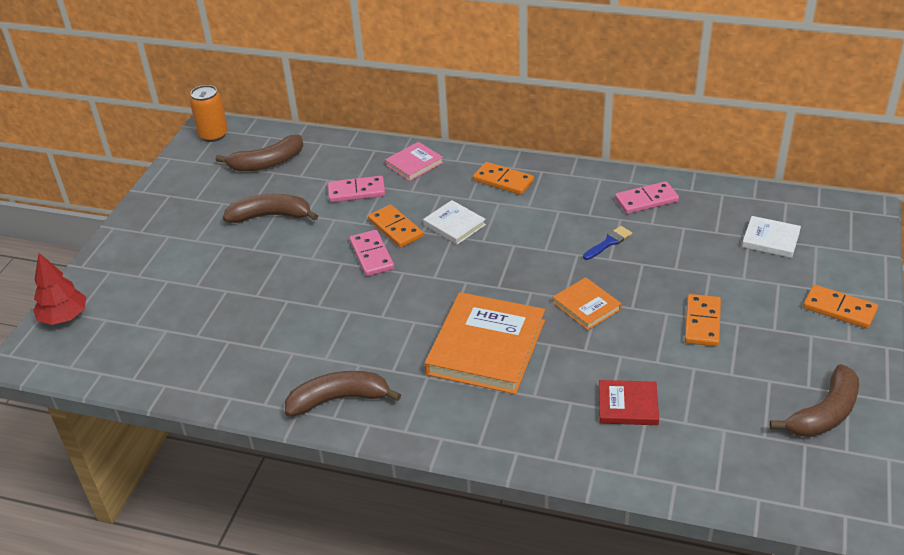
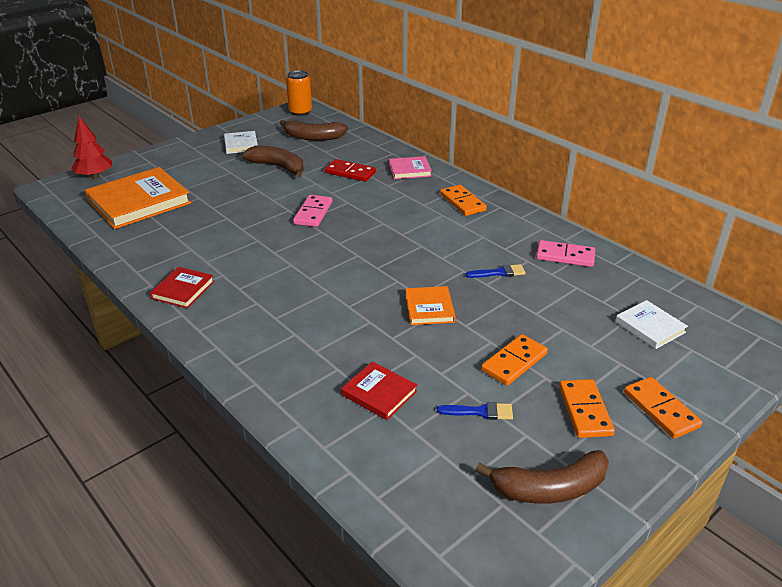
camera: 30 degrees right, 5 degrees down
(339, 399) = (183, 290): brown banana -> red book
(356, 191) = (350, 172): pink domino -> red domino
(395, 228) = (349, 203): orange domino -> orange domino (585, 410)
(454, 225) = (393, 216): white book -> white book (241, 144)
(486, 347) = (320, 302): orange book -> orange book (139, 202)
(719, 379) = (480, 412): none -> blue brush

